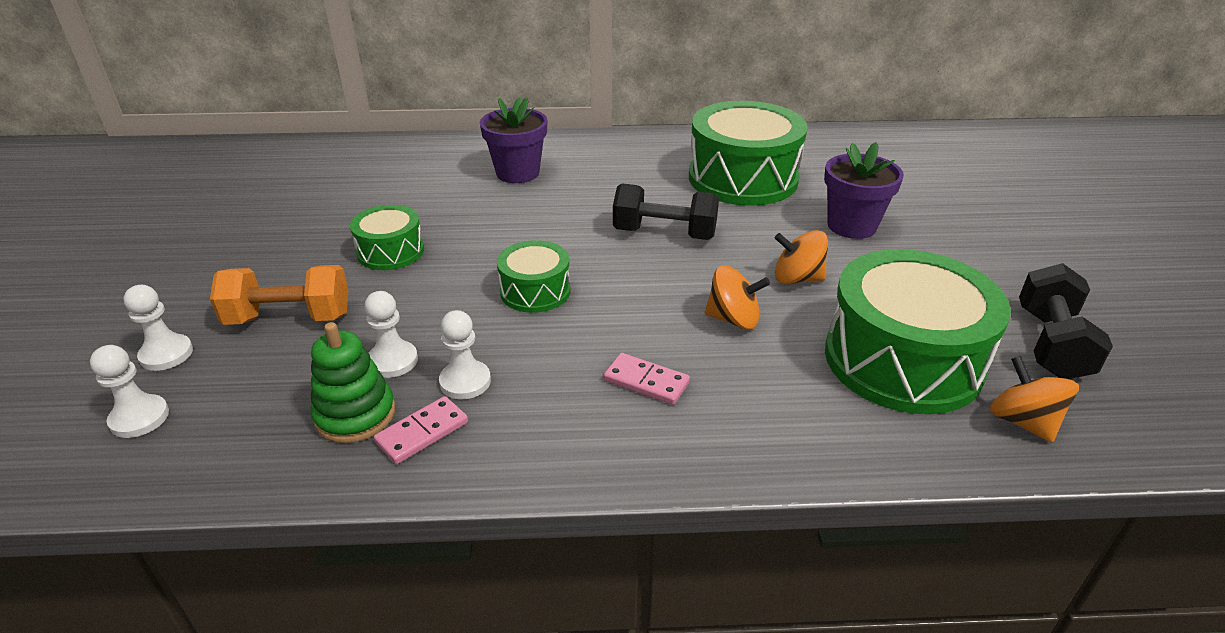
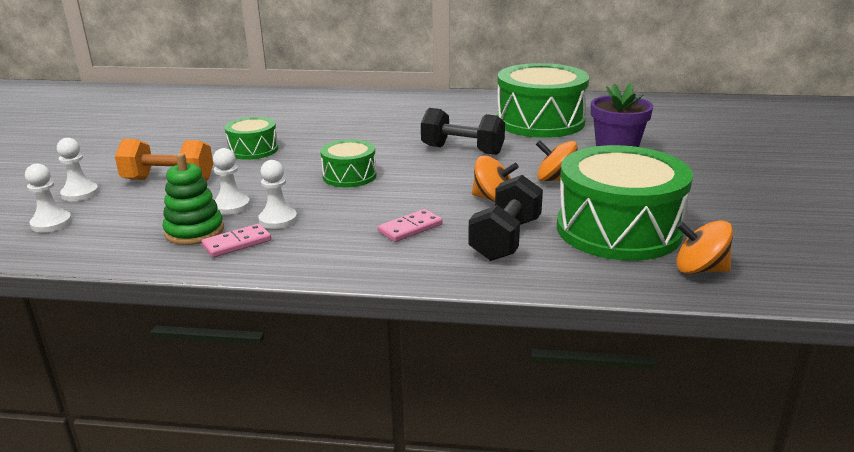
camera: 10 degrees right, 10 degrees down
(517, 173) = (365, 112): purple flower pot -> none
(646, 382) = (410, 228): pink domino -> pink domino turned 75 degrees counterclockwise
(1022, 422) = (700, 269): orange spinning top -> orange spinning top turned 60 degrees counterclockwise
(1051, 344) = (749, 228): black dumbbell -> black dumbbell (505, 239)

